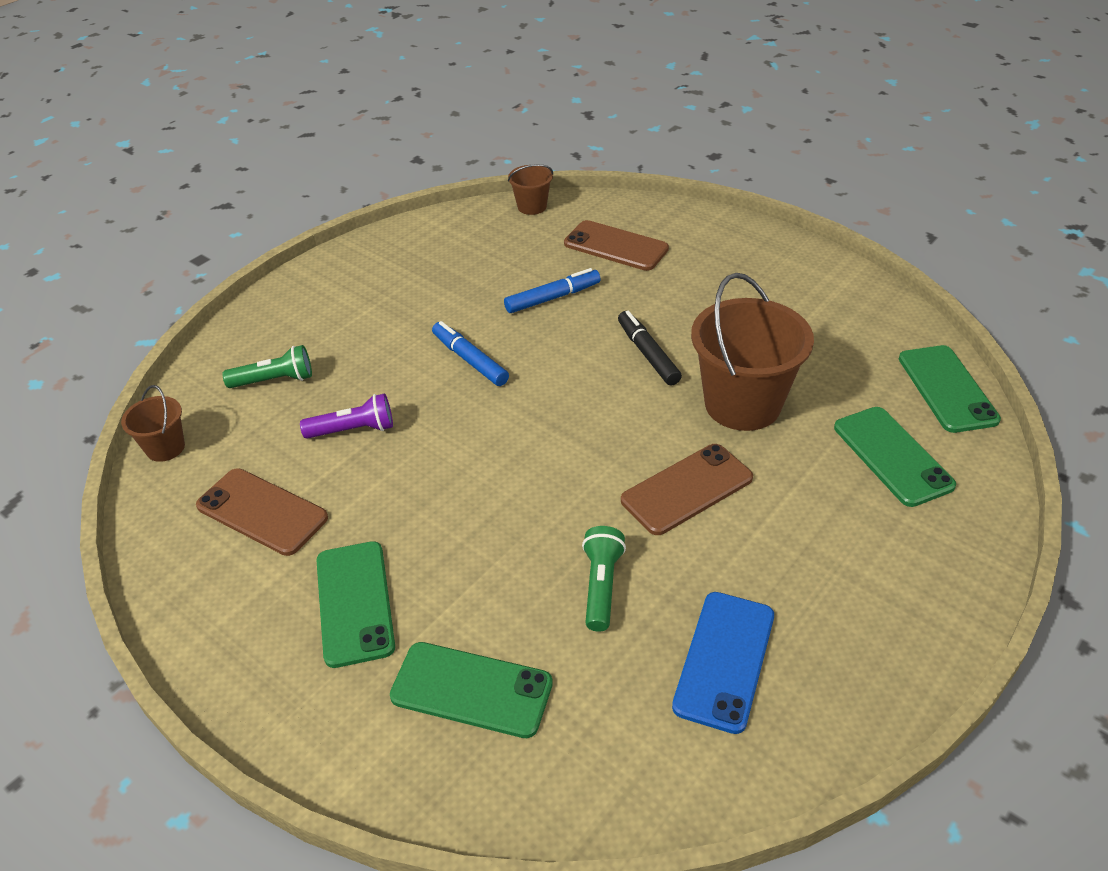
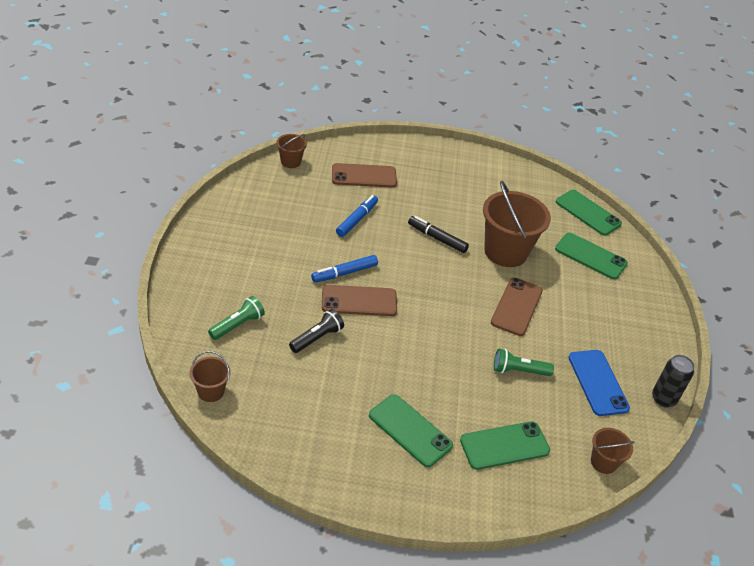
camera: 40 degrees left, 0 degrees up
(262, 512) = (311, 404): brown phone -> brown phone (359, 301)
(353, 430) = (317, 338): purple flashlight -> black flashlight
(470, 360) = (344, 273): blue marker -> blue marker turned 45 degrees counterclockwise
(601, 586) = (518, 371): green flashlight -> green flashlight turned 60 degrees counterclockwise
(615, 798) = (603, 462): none -> brown bucket
(830, 742) = (663, 399): none -> black can

